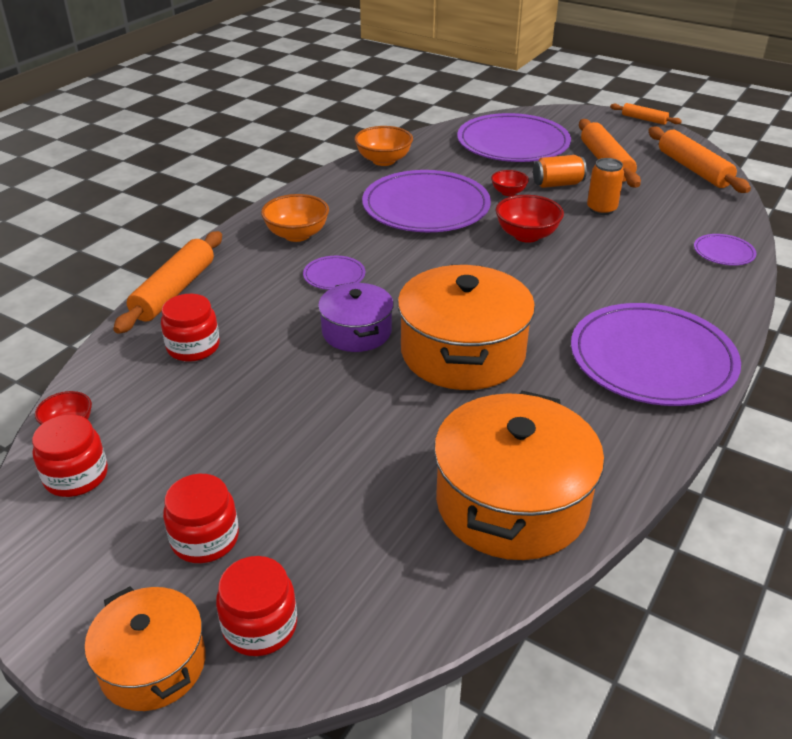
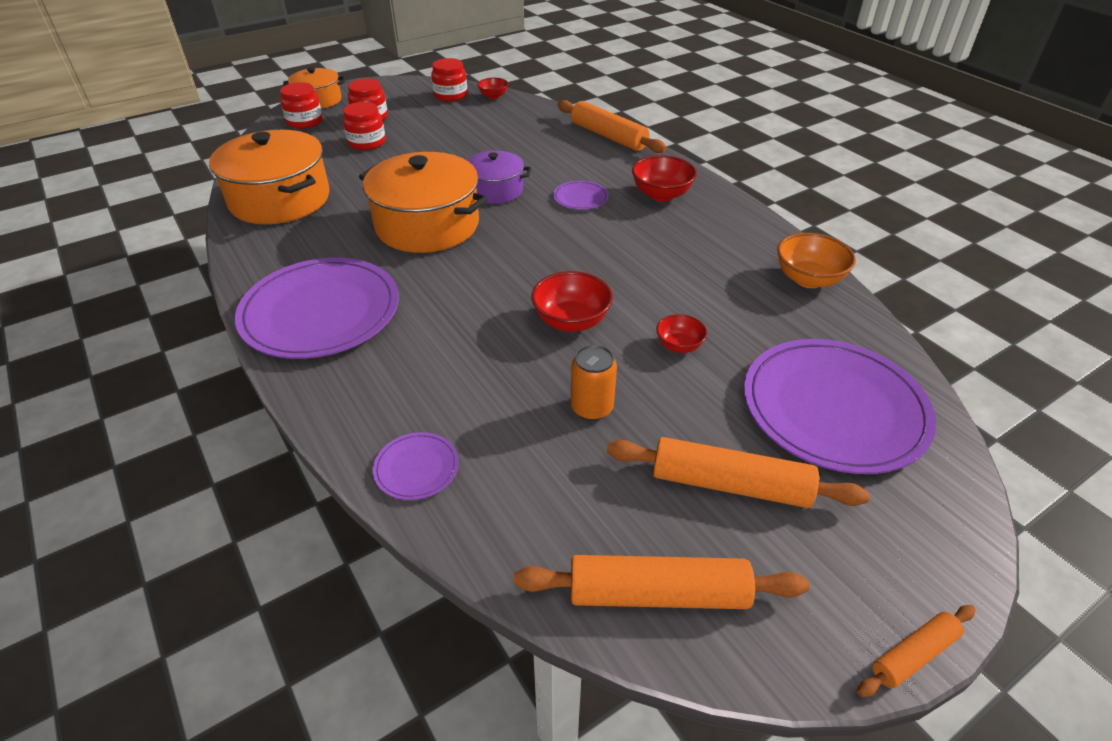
camera: 115 degrees right, 5 degrees up
(193, 347) = (533, 134): red jar -> red jar (367, 142)
(297, 235) = (661, 195): orange bowl -> red bowl
(426, 206) = (676, 276): purple plate -> none
(557, 184) = (681, 398): orange can -> none

